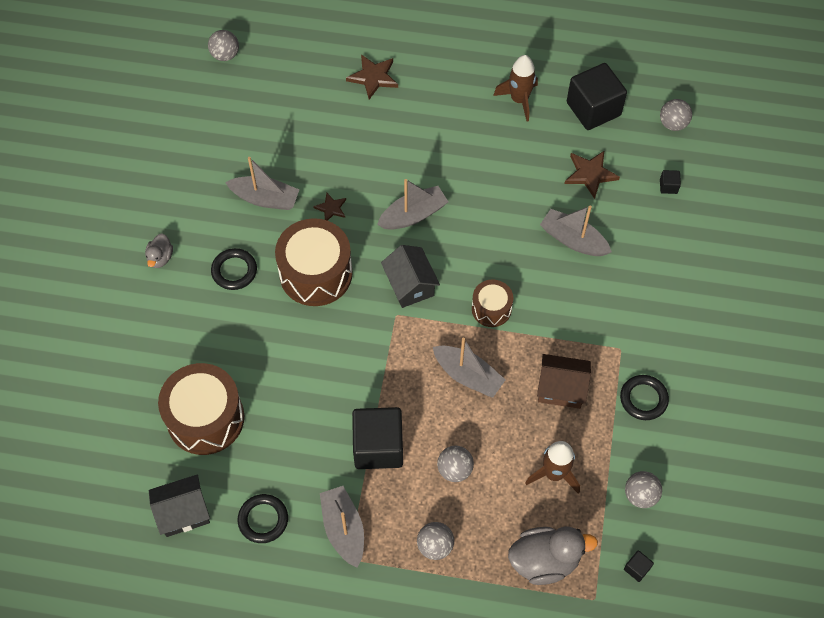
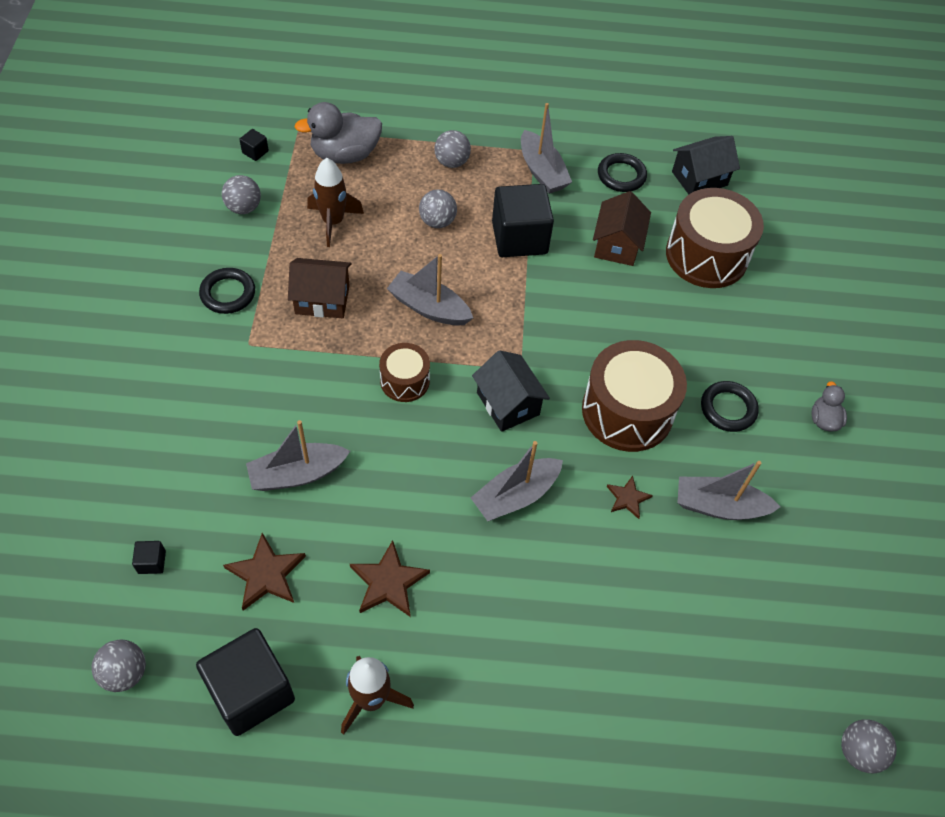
camera: 170 degrees right, 5 degrees down
(287, 434) = (617, 244): none -> brown house
(373, 77) = (610, 725): brown star -> brown star (388, 582)
(573, 240) = (297, 474): grey boat -> grey boat turned 135 degrees clockwise

